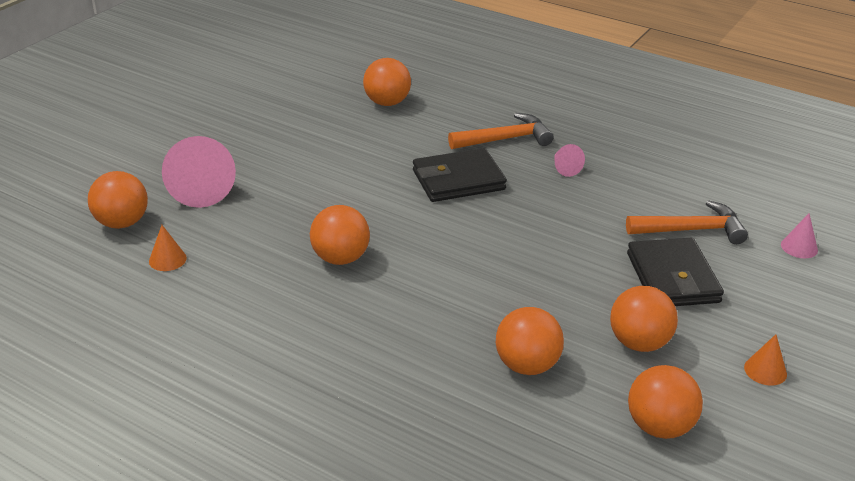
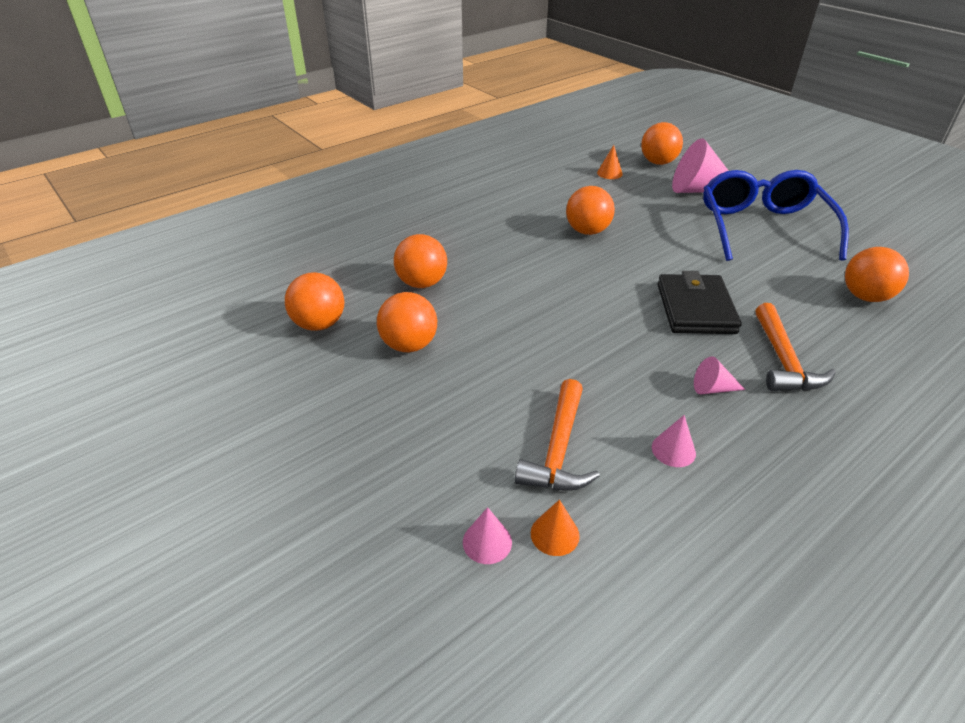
camera: 110 degrees right, 5 degrees up
(281, 148) = (762, 227): none -> blue glasses
(646, 181) = (673, 450): none -> pink cone
(672, 278) = (482, 399): black wallet -> none
(765, 370) = (326, 408): orange cone -> orange cone (555, 534)

